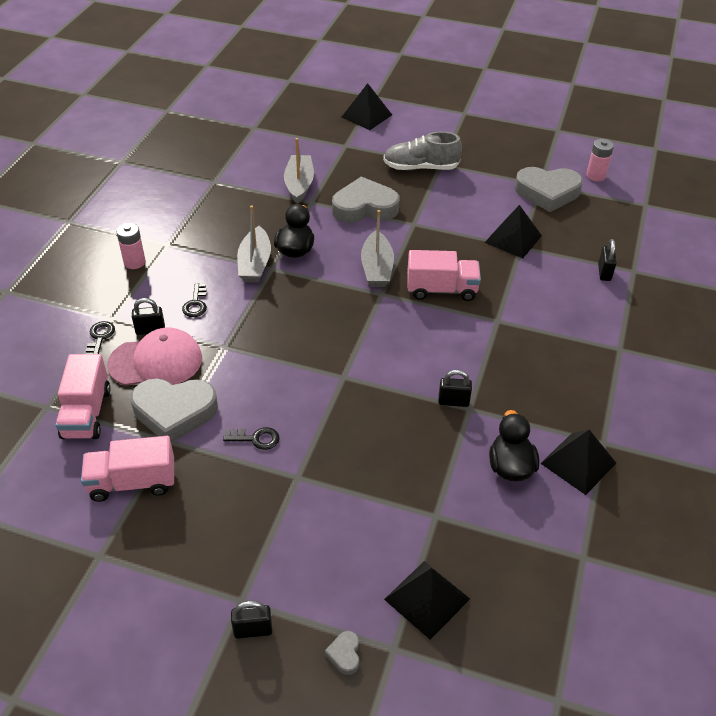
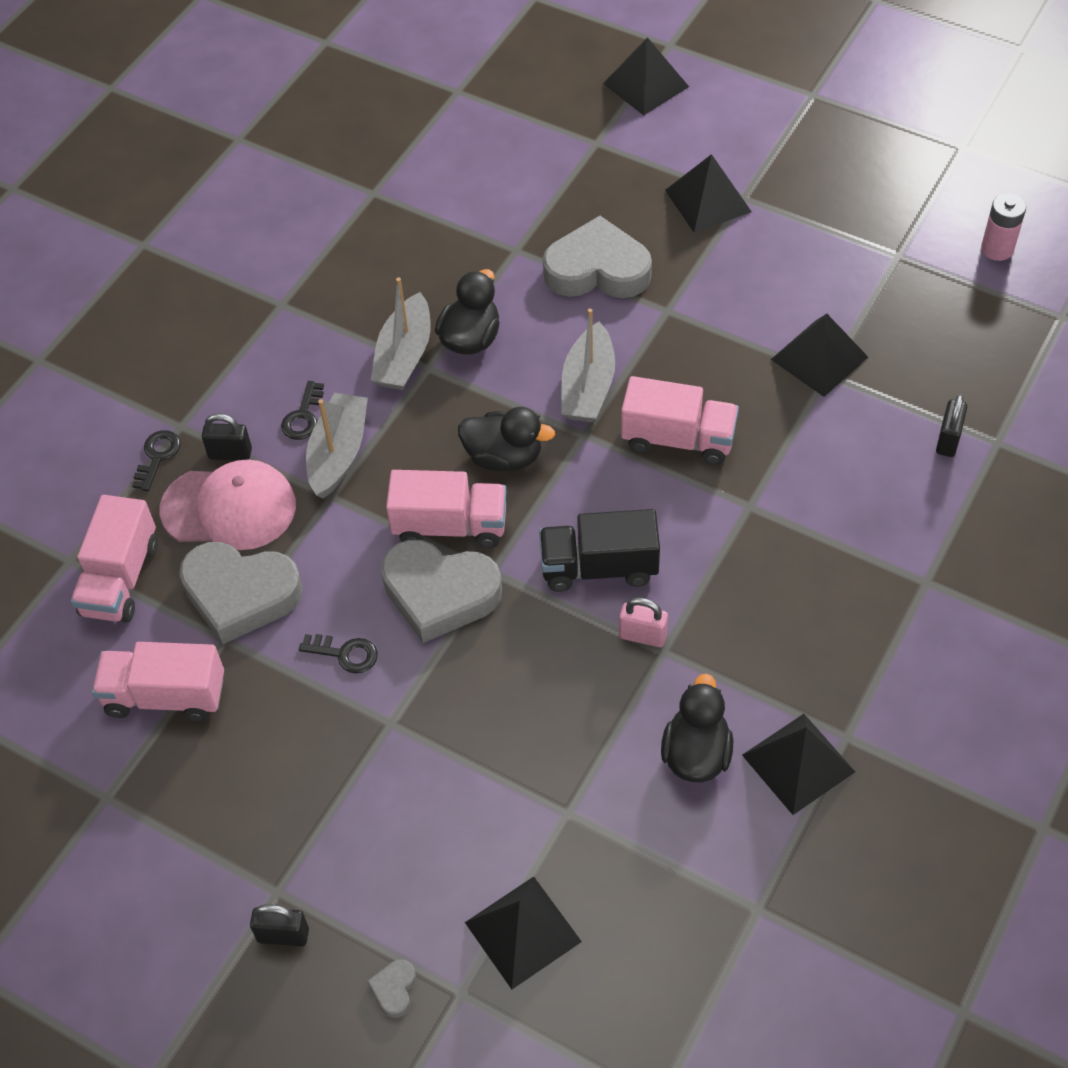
camera: 15 degrees right, 10 degrees up
(134, 262) = (227, 331): pink battery -> none
(299, 185) = (504, 214): grey boat -> grey boat (338, 454)
(309, 354) = (450, 526): none -> pink truck
(334, 311) = (504, 457): none -> black duck
(413, 366) = (599, 567): none -> black truck
(420, 167) = (707, 201): grey shoe -> black pyramid
(453, 401) = (642, 635): black padlock -> pink padlock
(547, 192) = (904, 274): grey heart -> grey heart (440, 593)

